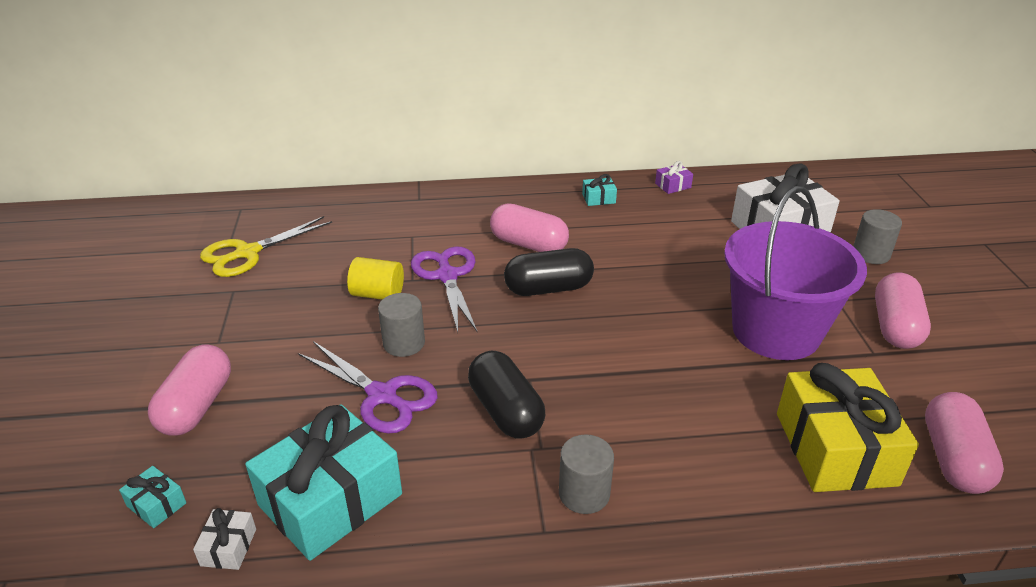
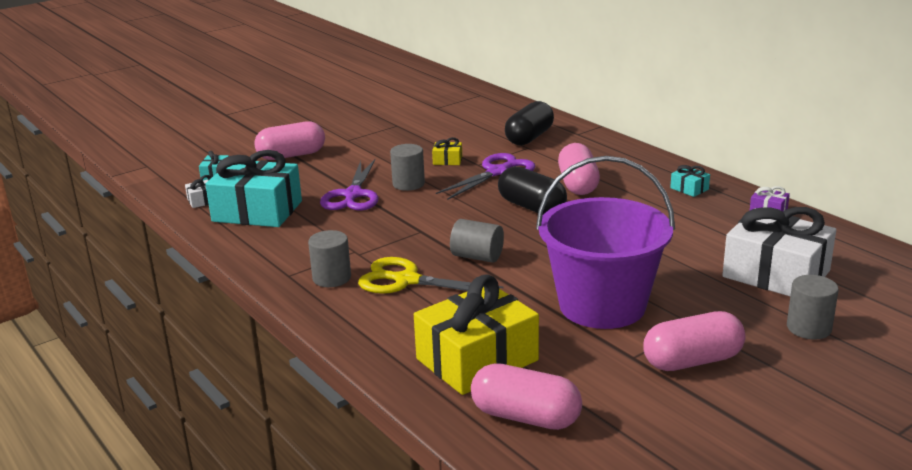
camera: 60 degrees right, 10 degrees down
(247, 253) = (438, 114): yellow scissors -> yellow scissors (406, 280)
(378, 294) = (447, 160): yellow cylinder -> yellow gift
(505, 411) = (380, 233): black capsule -> black capsule (529, 137)
(624, 364) = (477, 257): none -> grey cylinder
(953, 458) = (525, 417): pink capsule -> pink capsule turned 45 degrees clockwise

